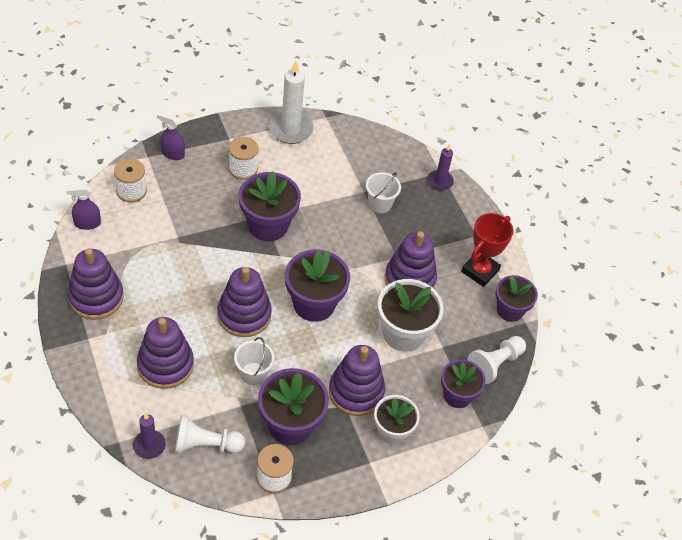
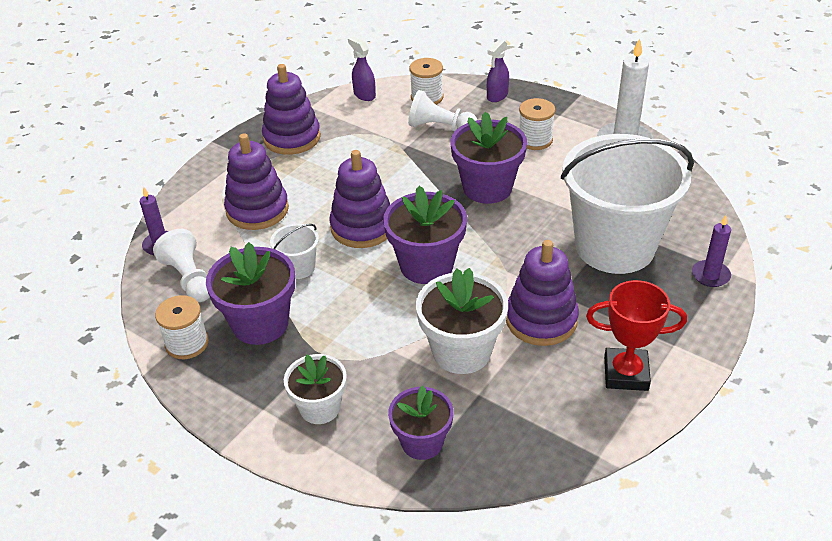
camera: 65 degrees right, 10 degrees down
(172, 154) = (497, 96): purple spray bottle -> purple spray bottle turned 135 degrees counterclockwise
(356, 391) = (346, 352): purple stacking toy -> none
(380, 204) = (615, 246): white bucket -> white bucket, size x2.50
(495, 364) = (503, 456): white pawn -> white pawn (440, 127)
(510, 310) = (600, 431): purple flower pot -> none

